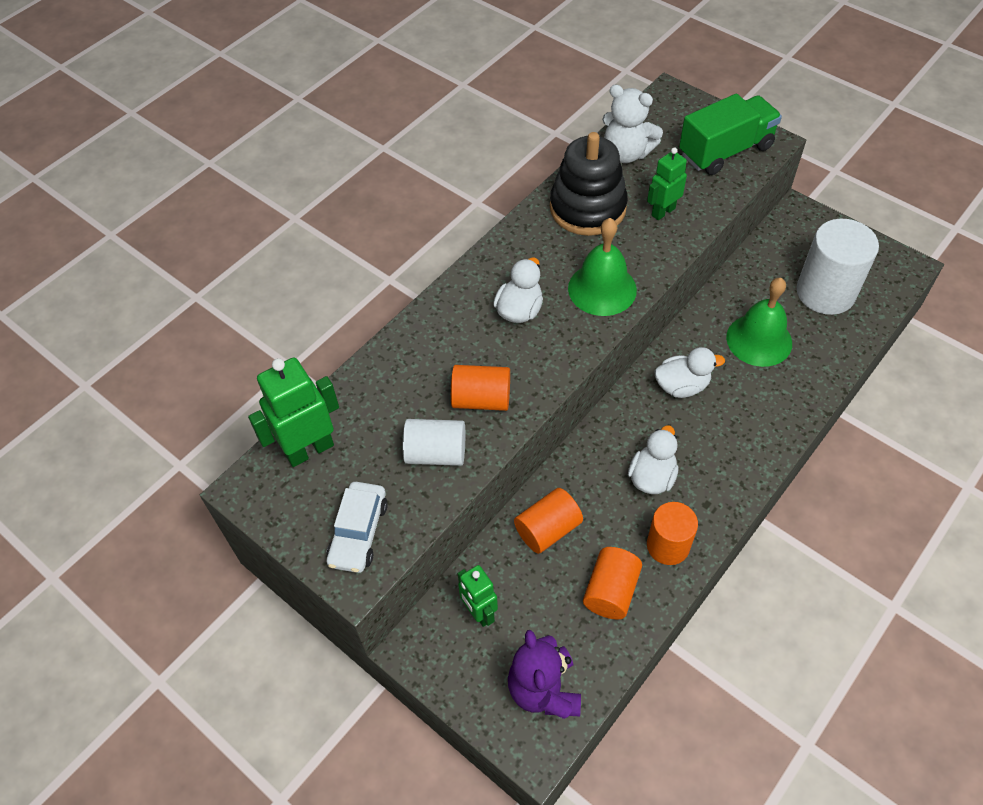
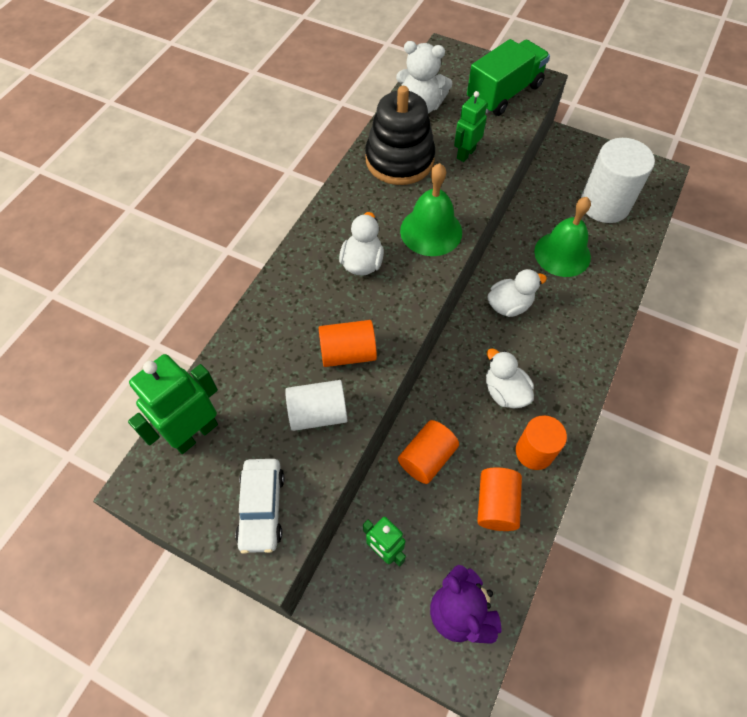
camera: 15 degrees left, 5 degrees up
(652, 477) = (505, 392): white duck -> white duck turned 45 degrees counterclockwise

